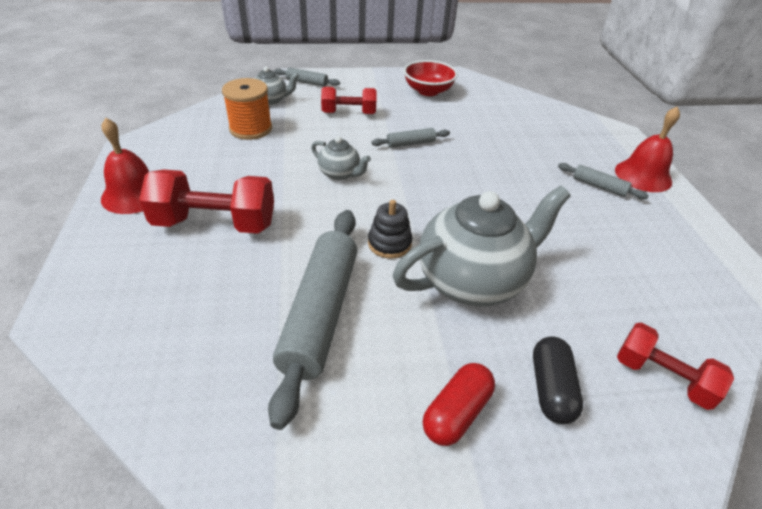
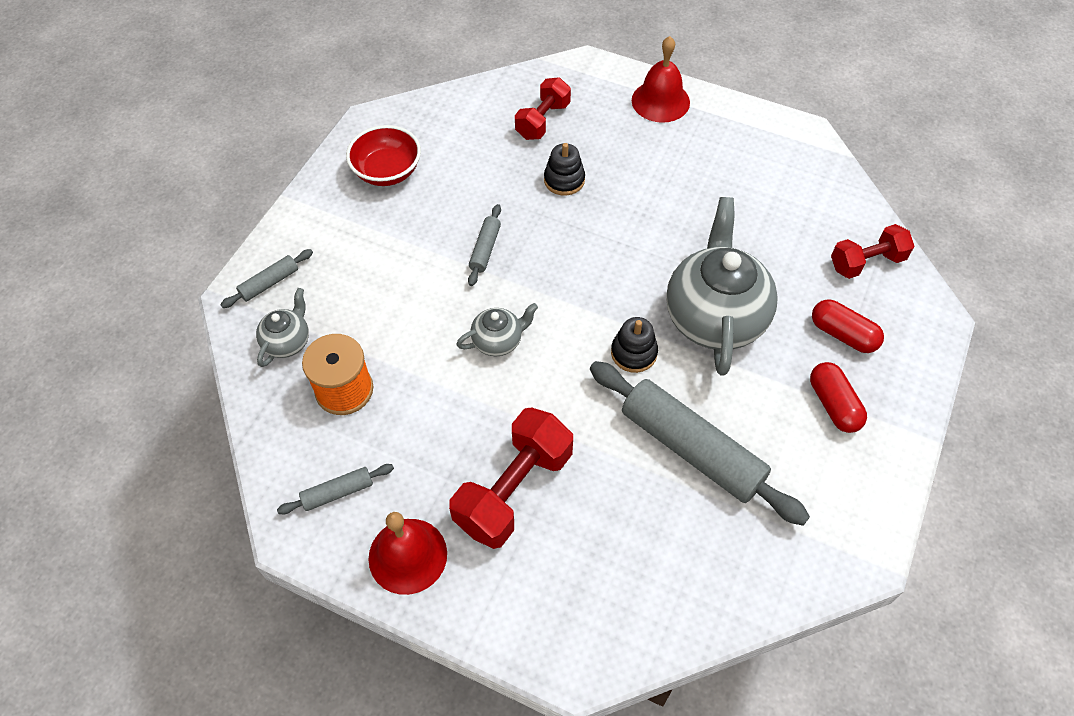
camera: 55 degrees left, 15 degrees up
(349, 113) = (380, 274): red dumbbell -> red dumbbell (543, 121)
(508, 156) = (564, 180): none -> black stacking toy
(551, 388) = (842, 334): black capsule -> red capsule
(599, 186) = (654, 144): grey rolling pin -> grey rolling pin (338, 492)

